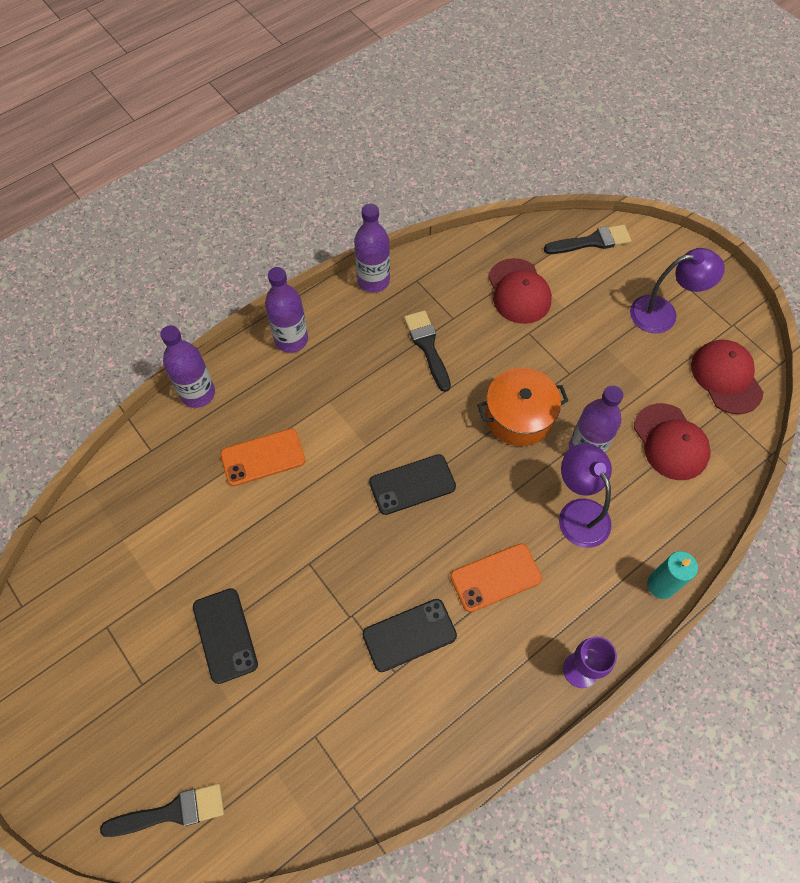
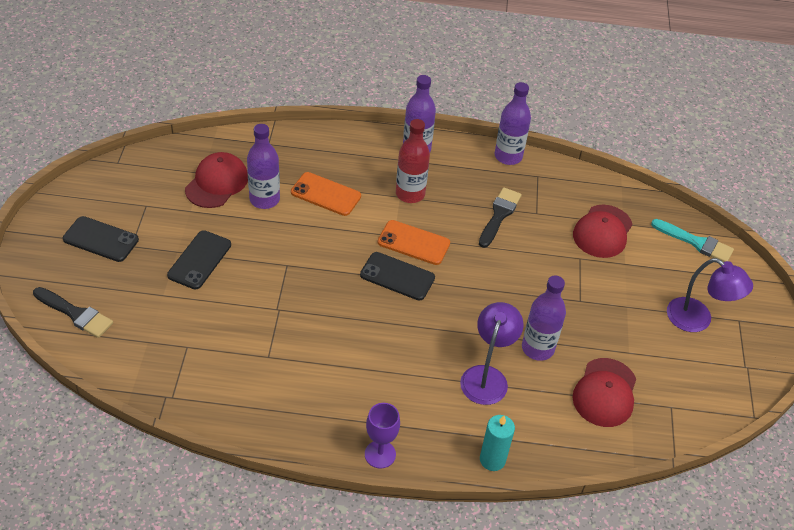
camera: 40 degrees right, 15 degrees down
(198, 393) = (328, 136): purple bottle -> purple bottle (264, 199)
(334, 391) = (410, 194): none -> red bottle
(409, 635) = (299, 347): black phone -> black phone (101, 239)
(496, 577) = (388, 364): orange phone -> orange phone (413, 243)
(518, 416) = (513, 296): orange pot -> none
(591, 241) = (695, 242): black brush -> turquoise brush
(726, 378) = (698, 391): red cap -> red cap (217, 183)

